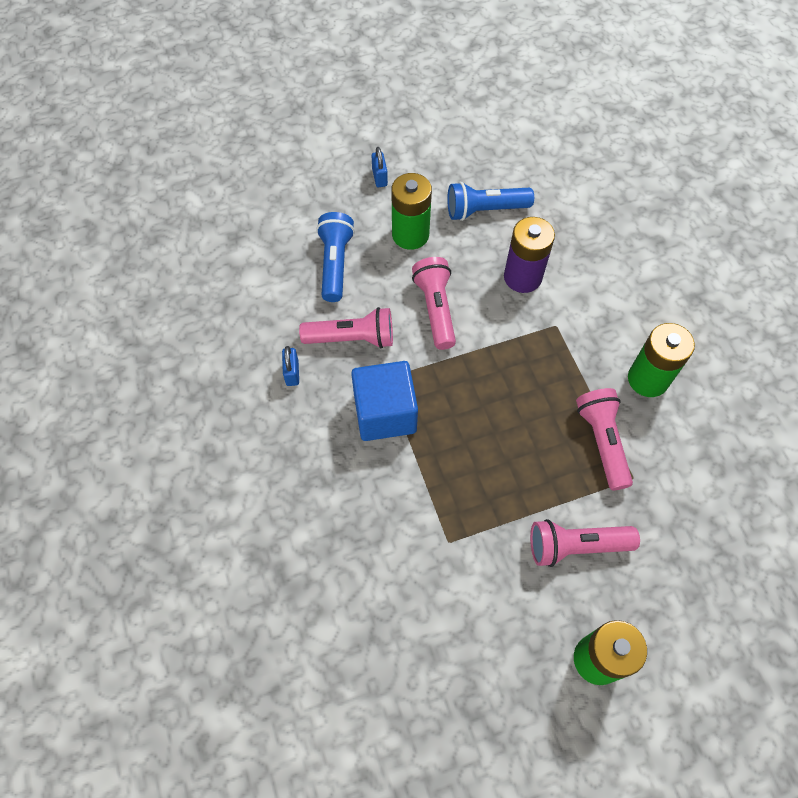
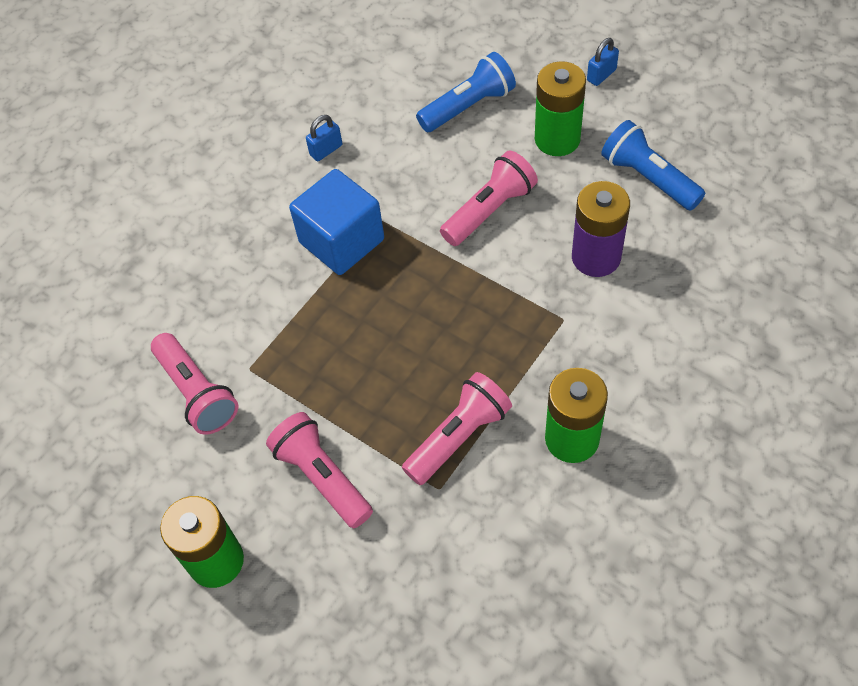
camera: 60 degrees right, 5 degrees down
(352, 338) = (399, 169): pink flashlight -> pink flashlight (197, 393)

